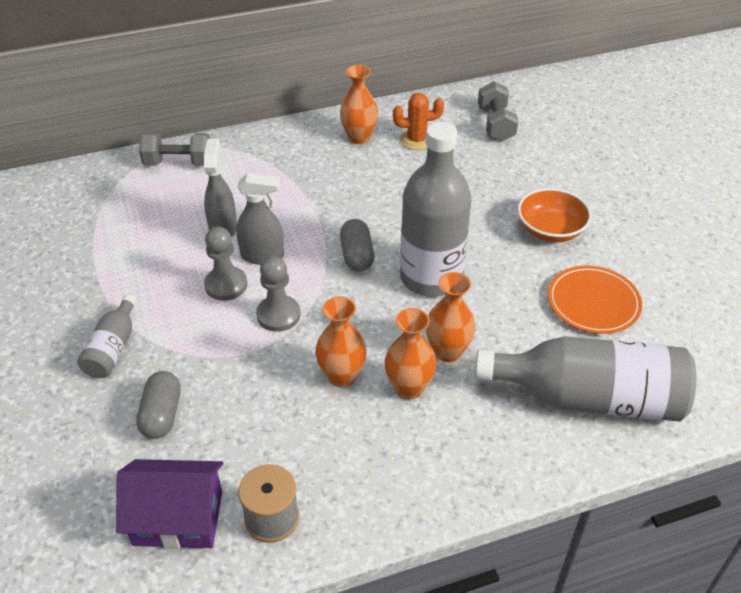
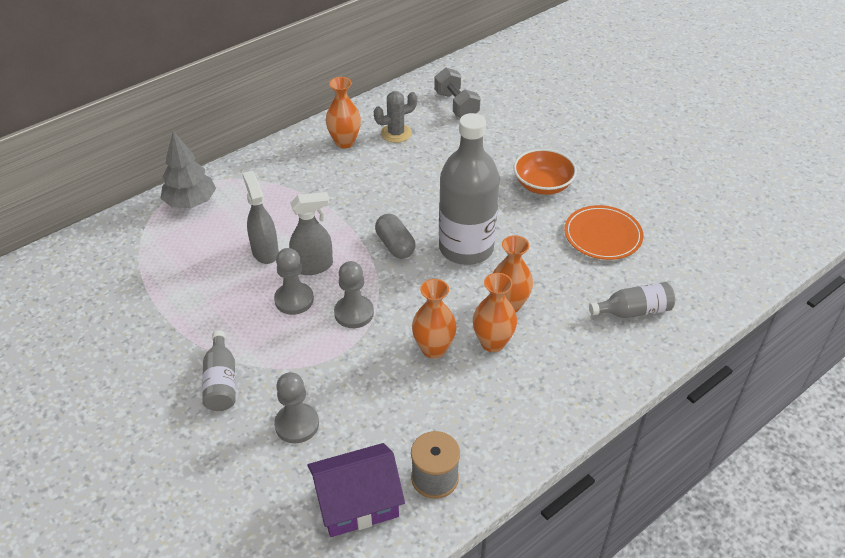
camera: 20 degrees left, 0 degrees up
(162, 415) = (297, 424): grey capsule -> grey pawn
(178, 163) = (191, 202): grey dumbbell -> grey tree
(416, 140) = (396, 133): orange cactus -> grey cactus
(589, 398) = (633, 311): grey bottle -> grey bottle, size x0.49

